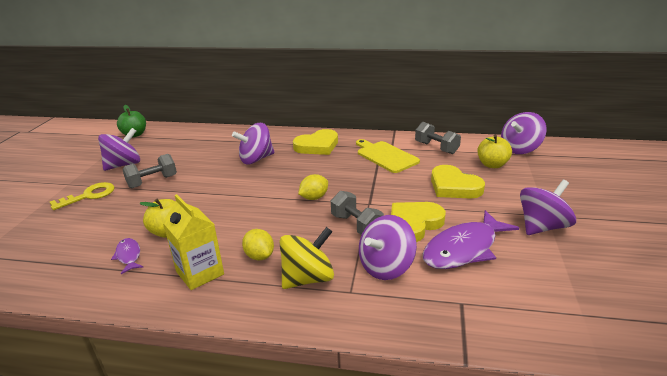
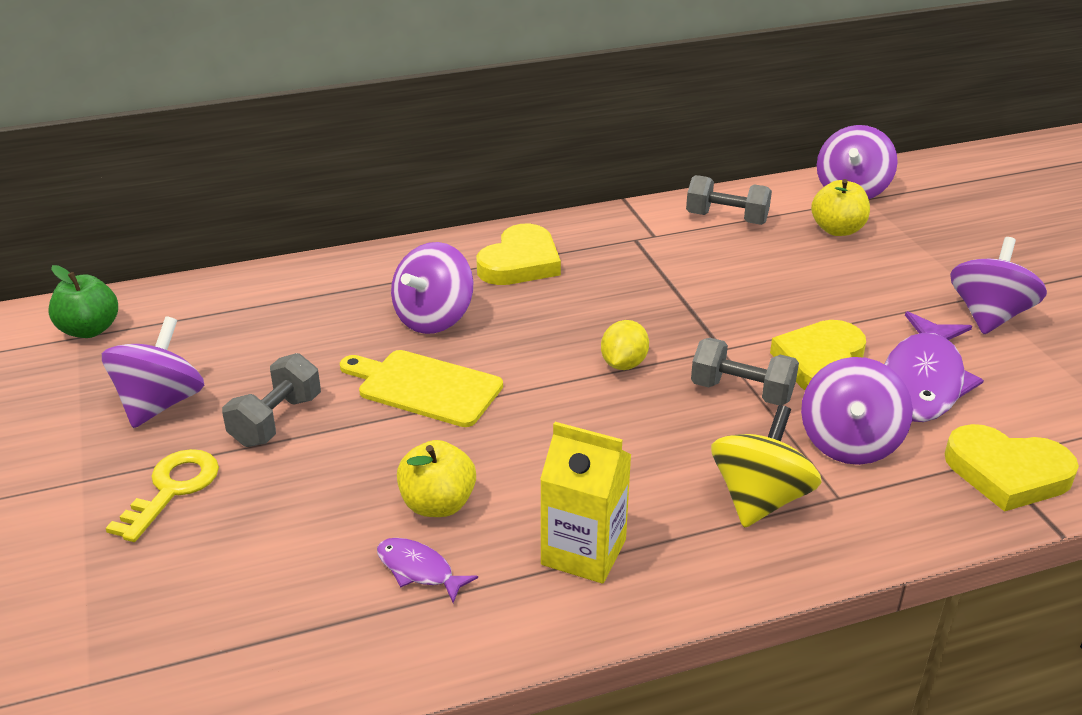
camera: 30 degrees left, 5 degrees up
(259, 256) = (647, 491): yellow lemon -> none
(385, 156) = (660, 254): yellow cutting board -> yellow cutting board (425, 387)
(454, 186) = (818, 283): yellow heart -> yellow heart (1007, 473)

